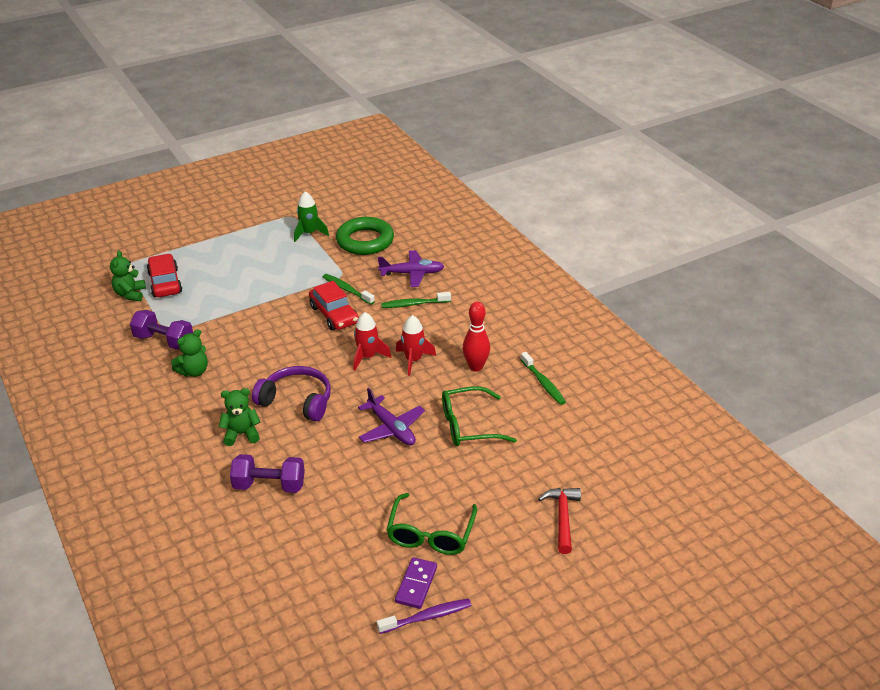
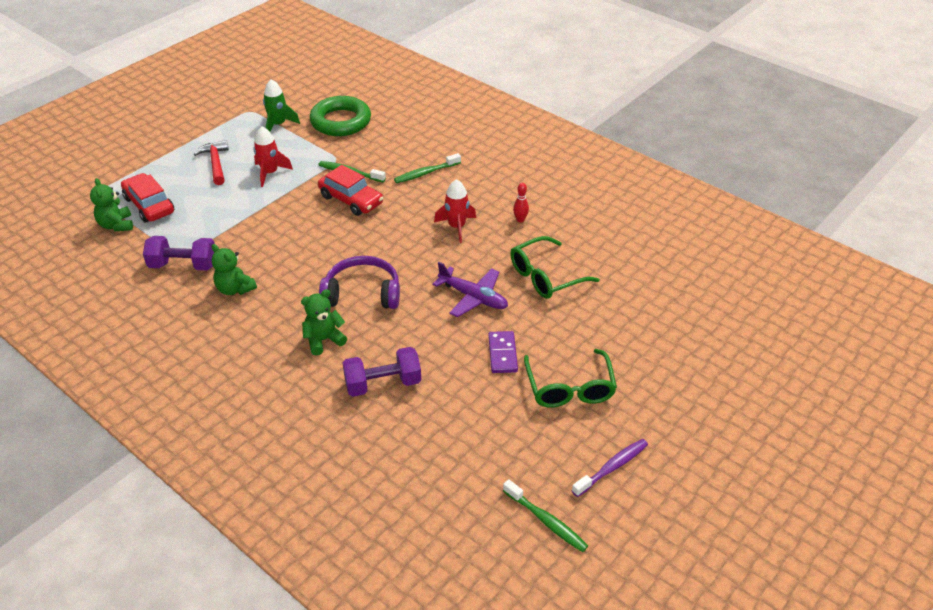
camera: 20 degrees left, 5 degrees up
(194, 371) = (235, 289): green teddy bear -> green teddy bear turned 105 degrees clockwise
(367, 357) = (409, 234): red rocket -> red rocket (270, 173)
(412, 273) = (407, 144): purple plane -> none
(416, 584) = (584, 440): purple domino -> purple domino (502, 354)
(476, 367) = (520, 220): red bowling pin -> red bowling pin, size x0.56
(543, 383) = (592, 221): green toothbrush -> green toothbrush (546, 521)
(562, 518) = (680, 340): red hammer -> red hammer (216, 163)

